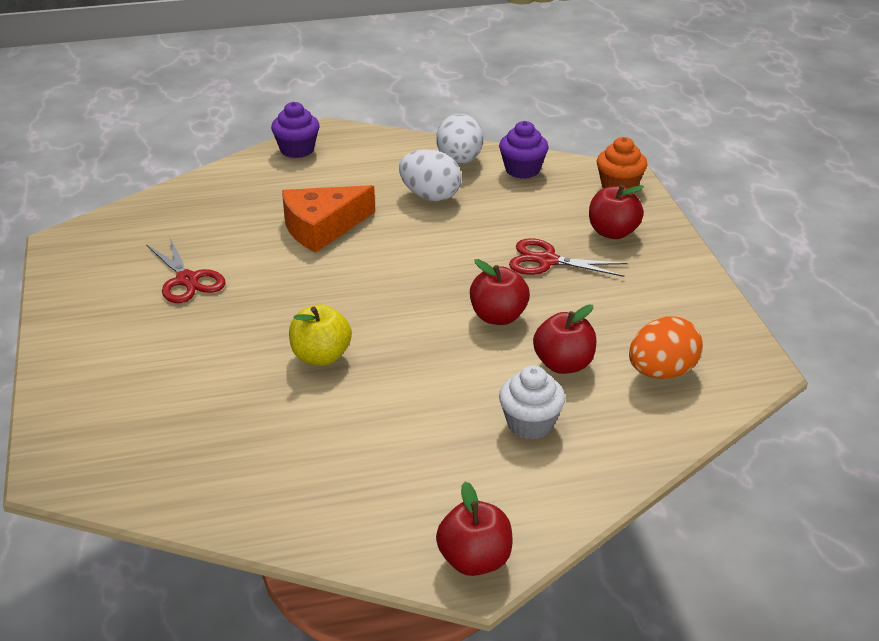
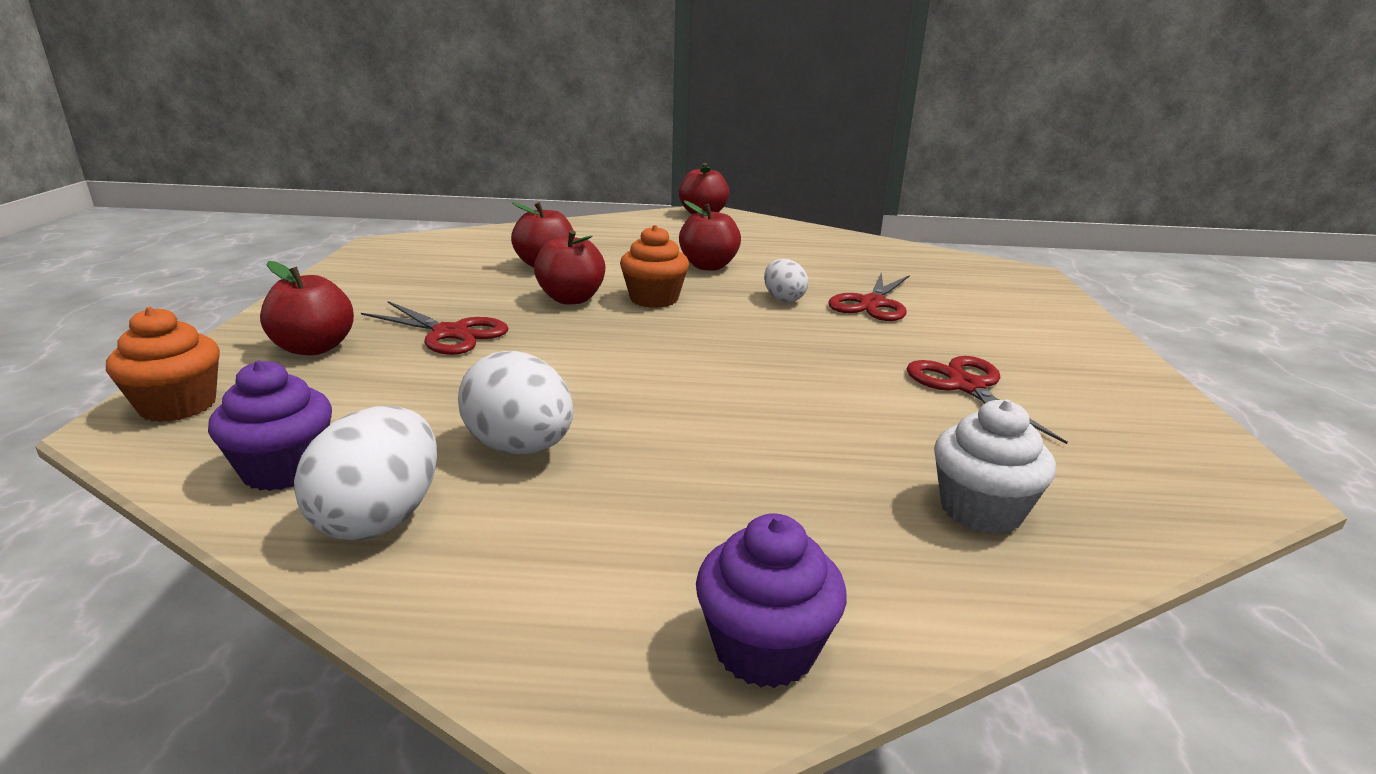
camera: 165 degrees left, 10 degrees down
(240, 366) = (872, 304): none -> red scissors
(321, 356) = (783, 299): yellow apple -> white egg
(322, 227) = (747, 426): orange cheese -> none
(407, 401) = (708, 266): none -> red apple
(431, 332) = (654, 299): none -> orange cupcake
(530, 424) = (613, 245): white cupcake -> white cupcake (981, 510)
(662, 372) = (466, 251): orange egg -> none

